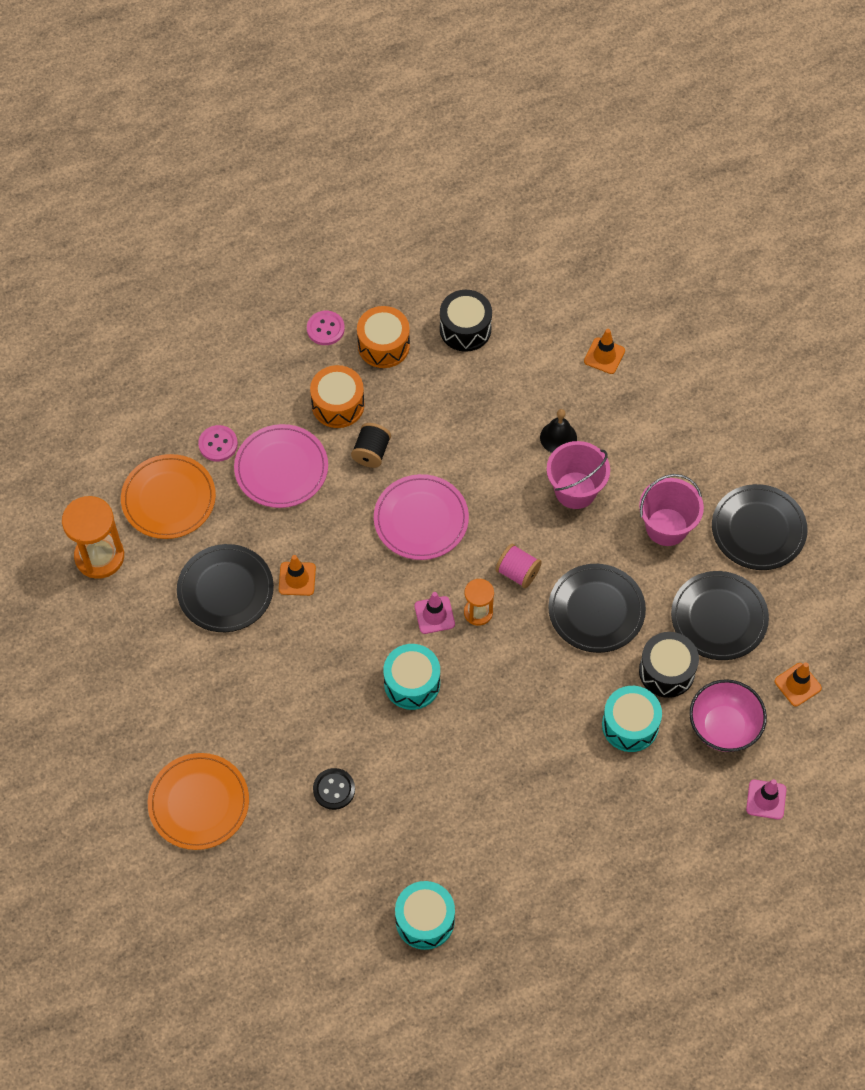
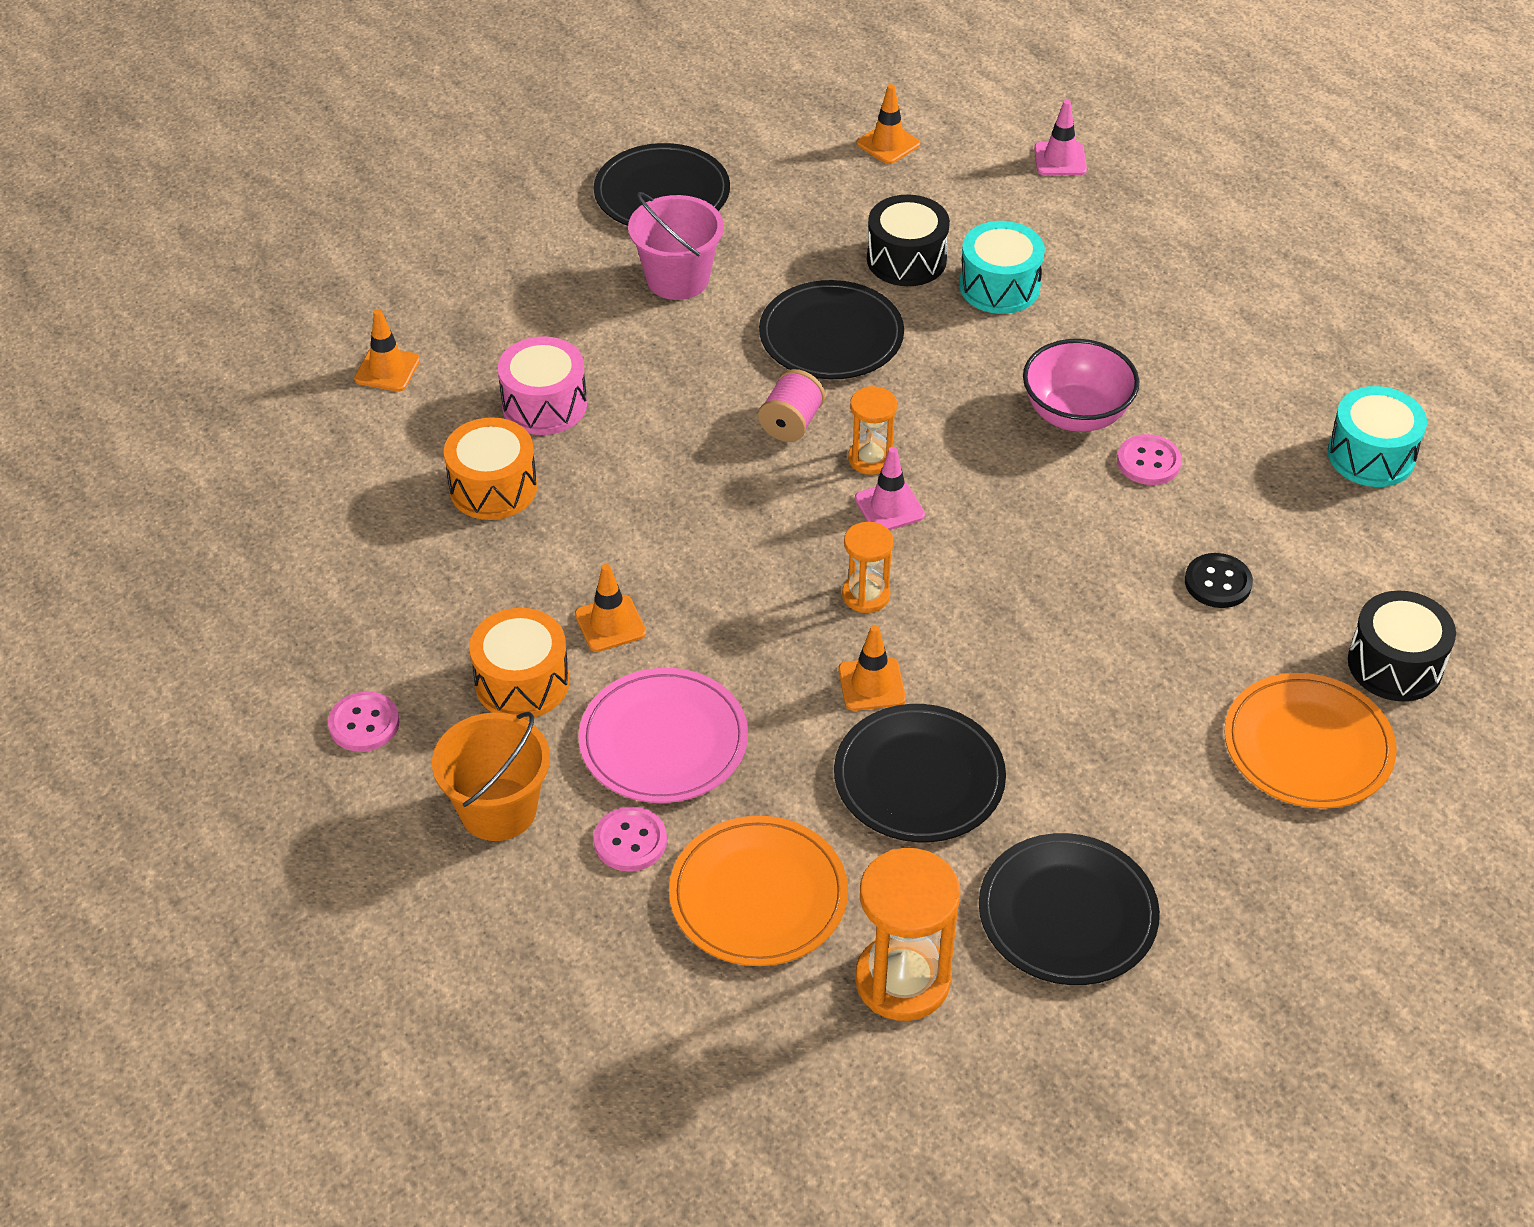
camera: 100 degrees left, 15 degrees down
(253, 386) = (498, 809): none -> orange bucket
(365, 588) = (866, 595): none -> orange hourglass
(371, 452) = (610, 624): black spool -> orange traffic cone
(383, 345) = (392, 638): orange drum -> orange drum (493, 488)
(412, 683) = (1012, 518): turquoise drum -> none
(421, 519) = (724, 545): pink plate -> none
(445, 777) = (1148, 462): none -> pink button
(465, 329) = (349, 537): black drum -> black drum (1395, 664)
(558, 437) = (544, 405): black bell -> pink drum
(575, 490) = (635, 377): pink bucket -> none
(719, 617) = (809, 218): black plate -> black plate (1067, 913)
(724, 727) = (971, 202): pink bowl -> pink bowl (1076, 414)

